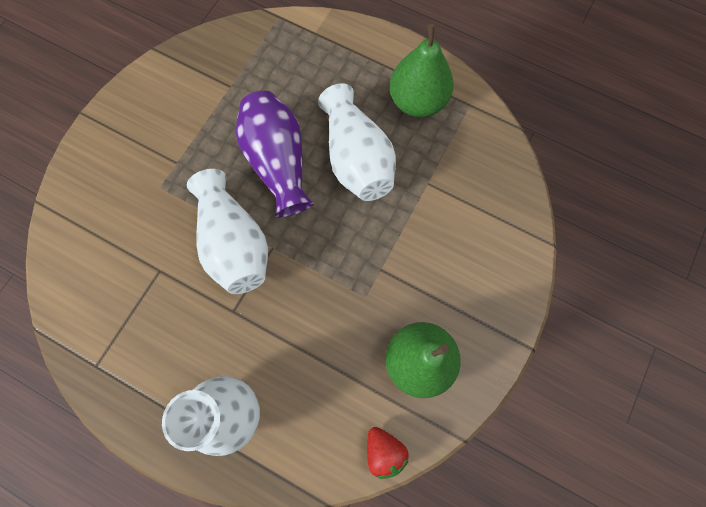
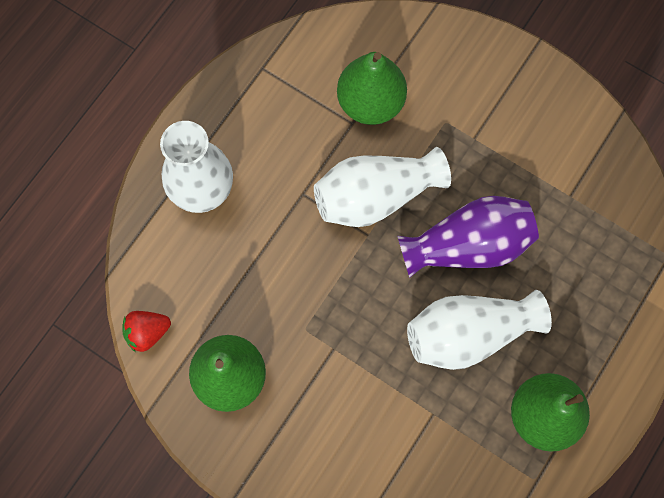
camera: 95 degrees right, 0 degrees up
(139, 255) = (370, 103): none -> green pear

